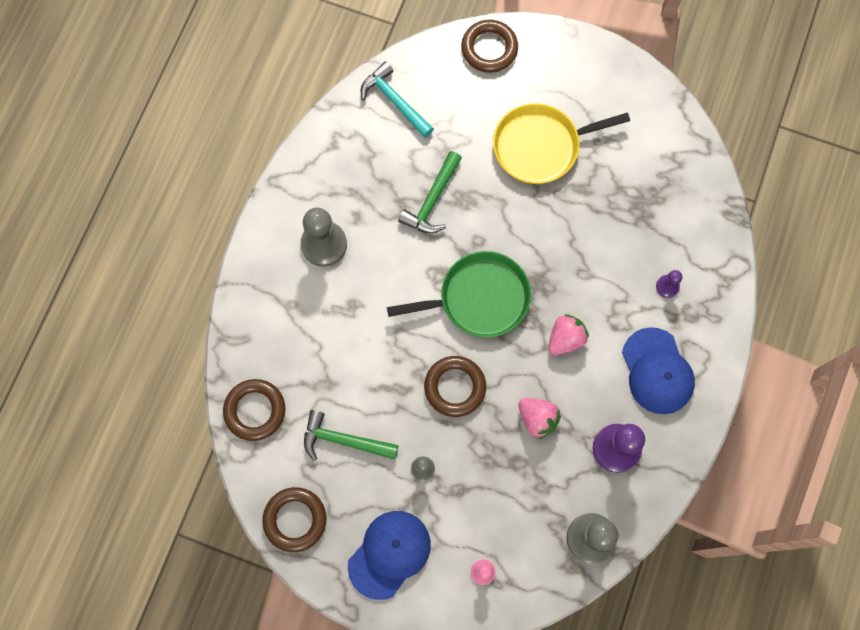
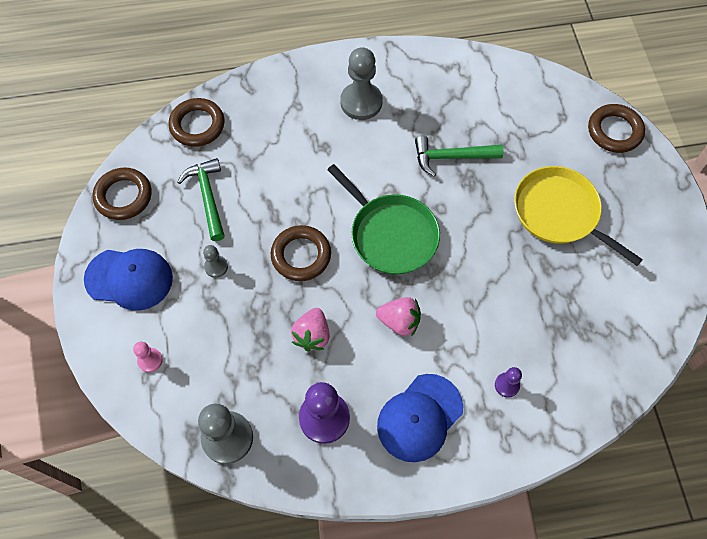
camera: 60 degrees right, 10 degrees down
(395, 101) = (515, 89): turquoise hammer -> none

